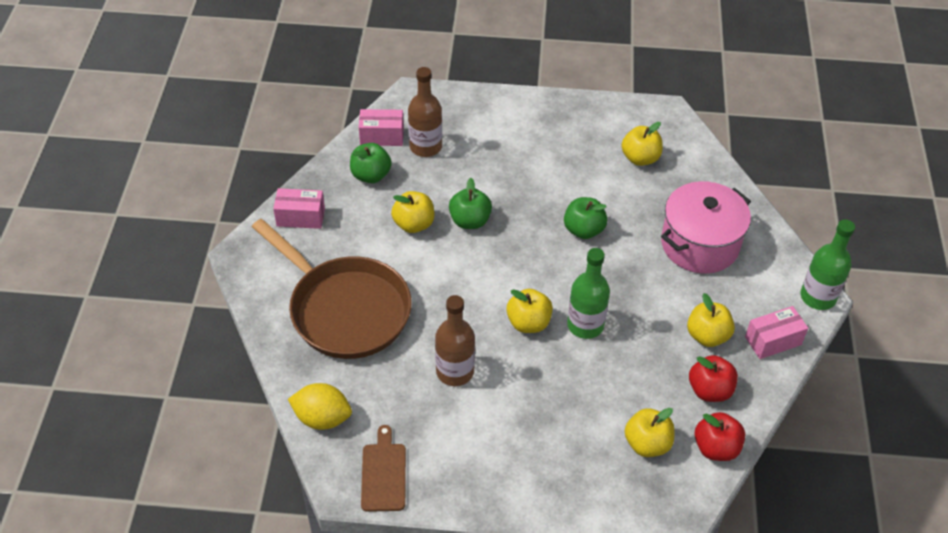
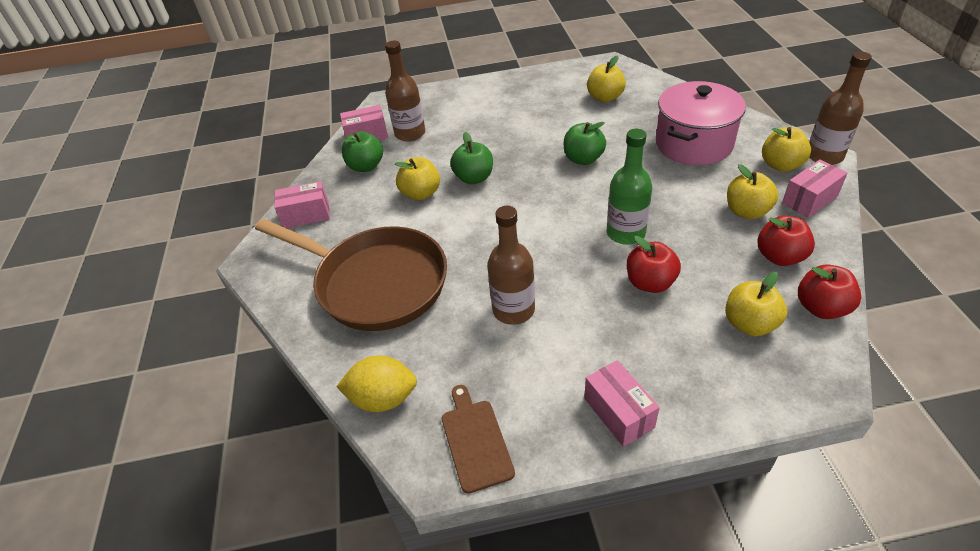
camera: 10 degrees left, 5 degrees down
(503, 485) = (618, 413): none -> pink box
(528, 323) = (569, 246): yellow apple -> yellow apple (781, 165)
(583, 381) = (650, 283): none -> red apple
(818, 297) = (824, 156): green bottle -> brown bottle

